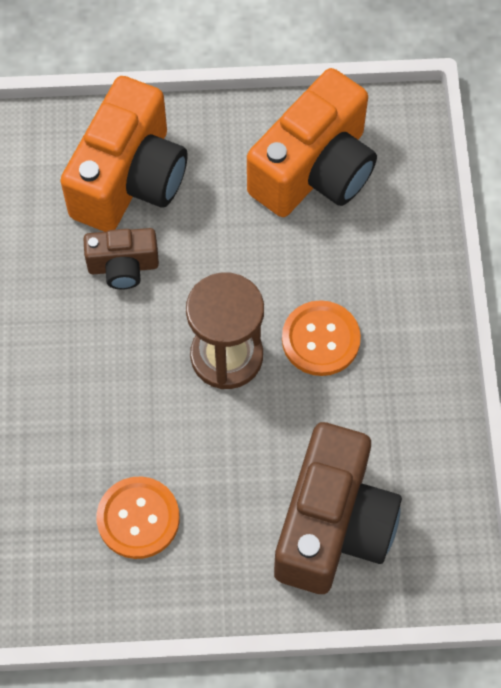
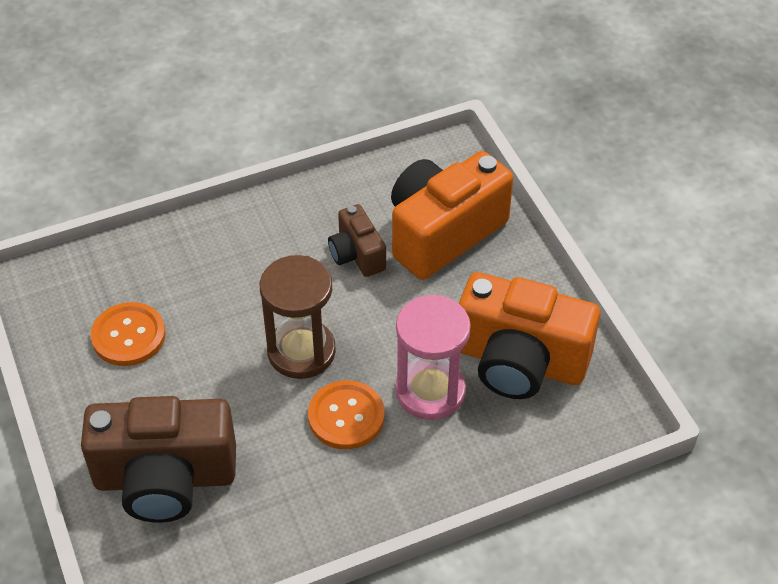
camera: 70 degrees right, 15 degrees down
(130, 179) = (443, 233): orange camera -> orange camera turned 135 degrees clockwise
(319, 257) = (430, 391): none -> pink hourglass

